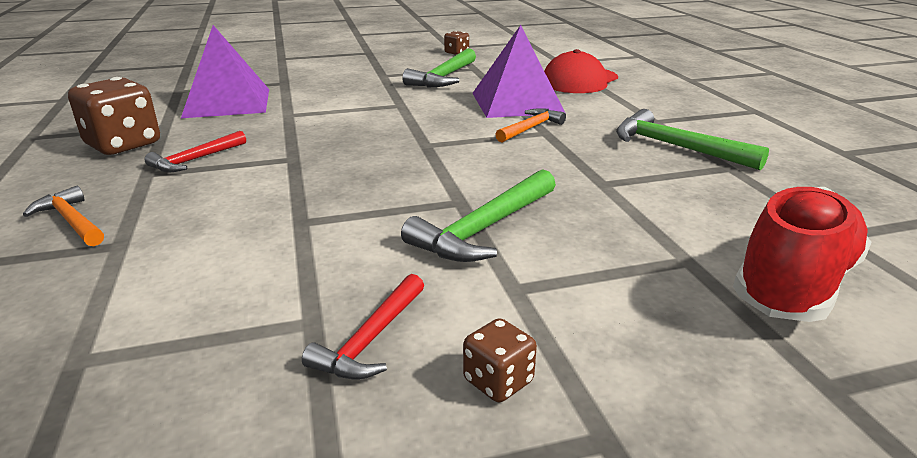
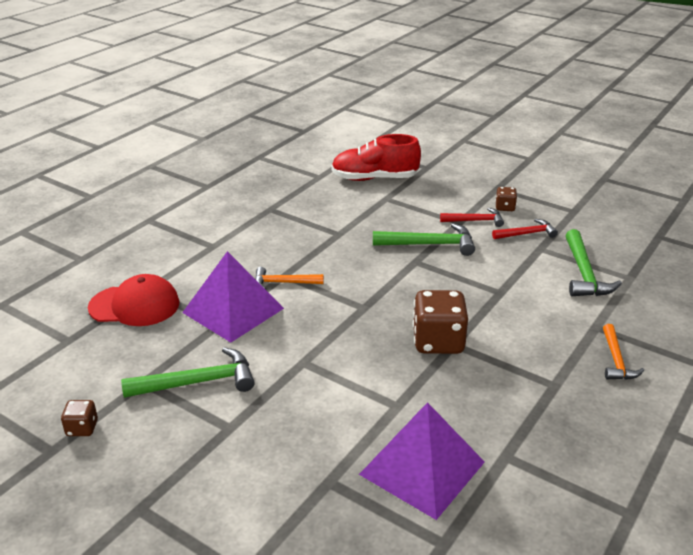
camera: 130 degrees left, 5 degrees up
(123, 145) = (554, 439): brown dice -> brown dice (438, 342)
(195, 160) = (514, 381): red hammer -> red hammer (475, 221)
(676, 147) = (257, 228): green hammer -> green hammer (584, 273)

